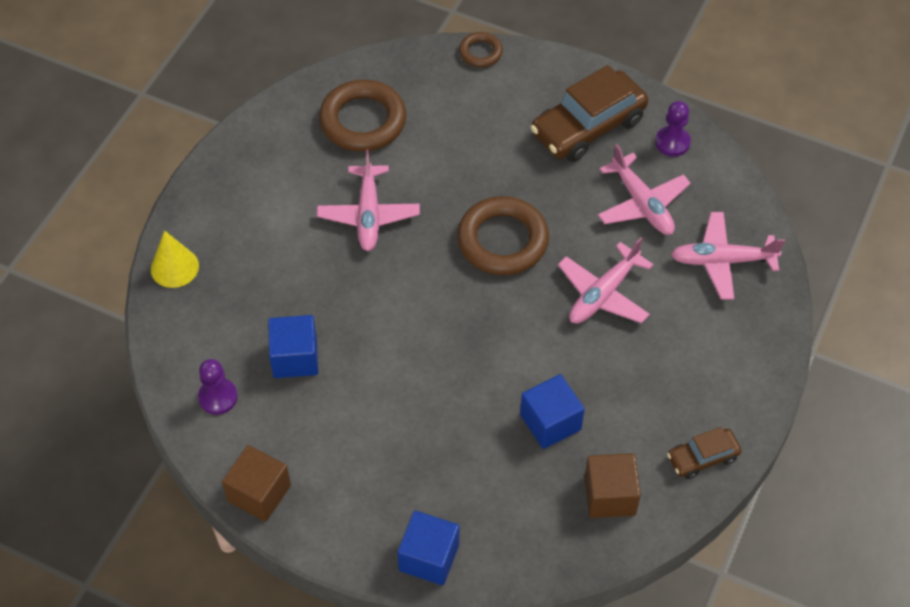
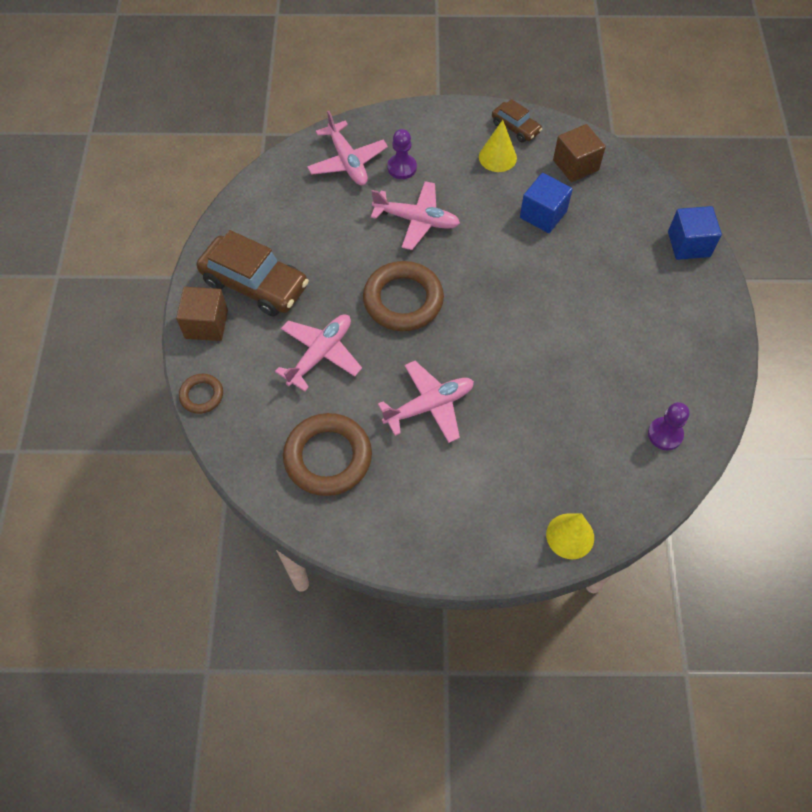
camera: 115 degrees left, 5 degrees up
(259, 493) = (719, 366): brown cube -> brown cube (206, 324)
(295, 358) = (596, 396): blue cube -> none
(642, 204) = (319, 224): pink plane -> pink plane (321, 354)
(661, 415) = (497, 157): none -> yellow cone
(672, 142) = (246, 224): purple pawn -> purple pawn (402, 168)

